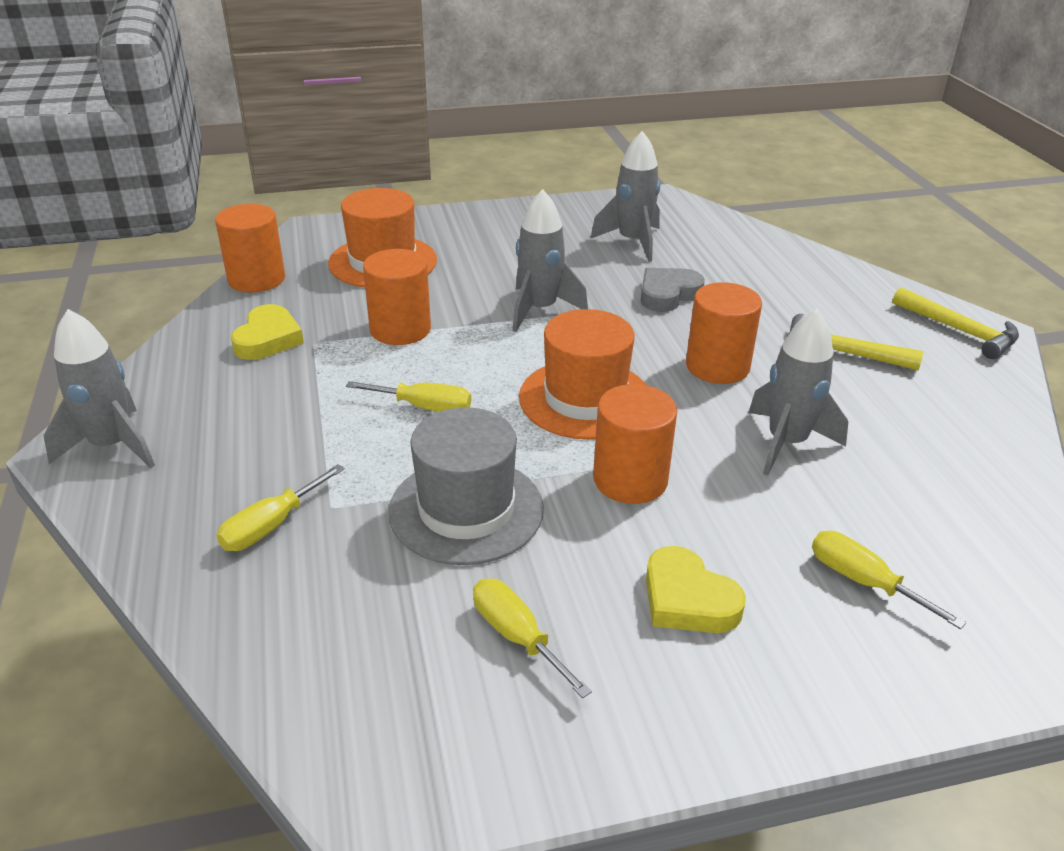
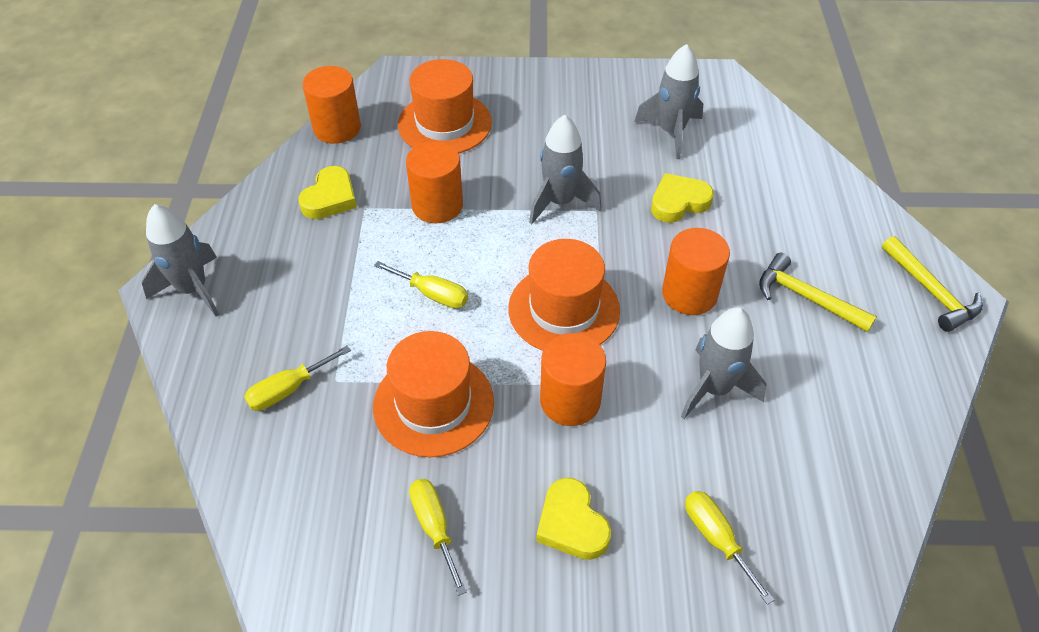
camera: 15 degrees right, 15 degrees up
(466, 510) = (433, 404): grey hat -> orange hat
(668, 294) = (678, 202): grey heart -> yellow heart

